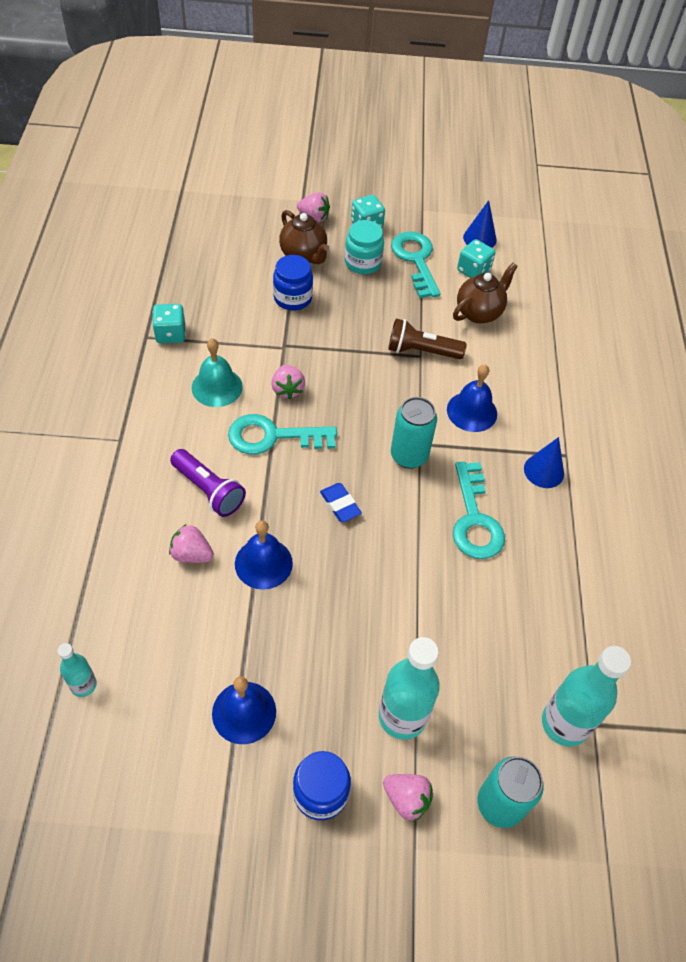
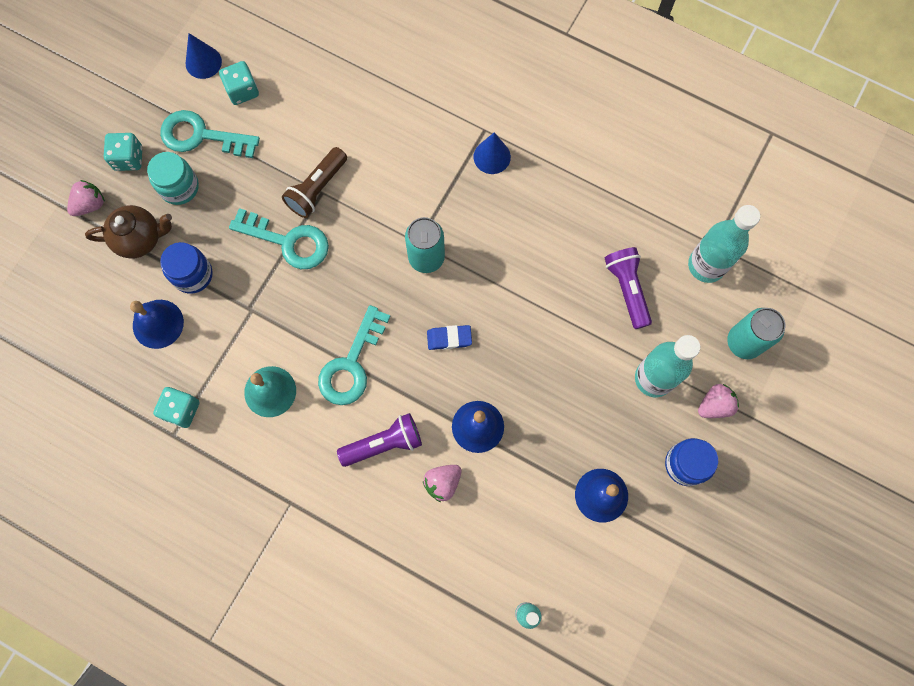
camera: 60 degrees left, 20 degrees up
(287, 389) = (304, 328): pink strawberry -> none
(472, 411) = (405, 181): blue bell -> blue bell (158, 324)
(475, 519) = (512, 237): turquoise key -> turquoise key (288, 241)
(479, 312) = (297, 114): brown teapot -> none
(486, 649) = (627, 289): none -> purple flashlight

